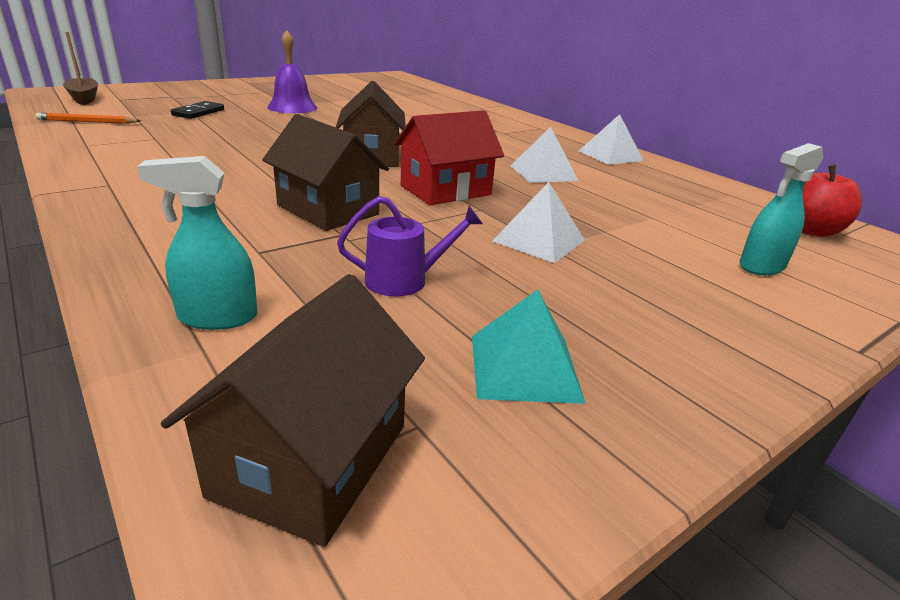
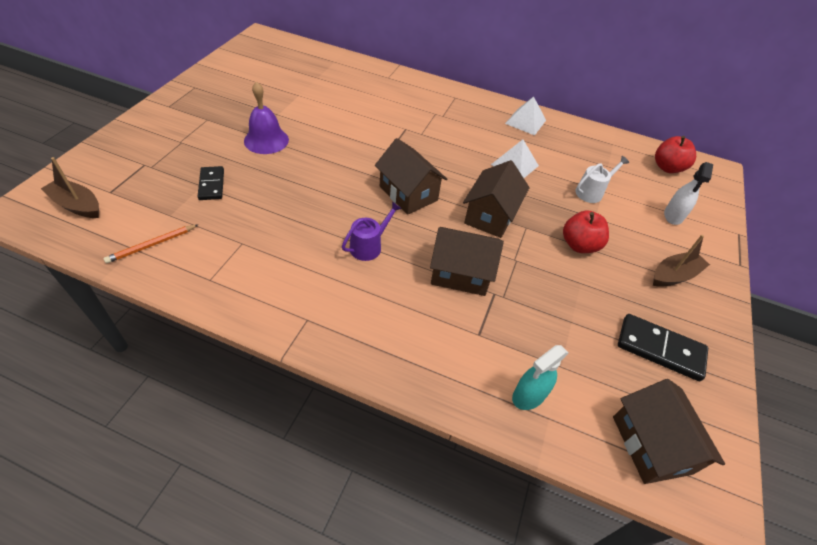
camera: 35 degrees left, 20 degrees up
(404, 280) = (563, 317): purple watering can -> purple watering can (368, 246)
(445, 190) = (490, 215): red house -> brown house
(524, 367) = (660, 349): turquoise pyramid -> black domino
(539, 240) = (579, 245): white pyramid -> red apple
(632, 214) = (591, 192): none -> white watering can
(677, 313) = (674, 275): none -> brown boat
(761, 266) = (673, 216): turquoise spray bottle -> white spray bottle

